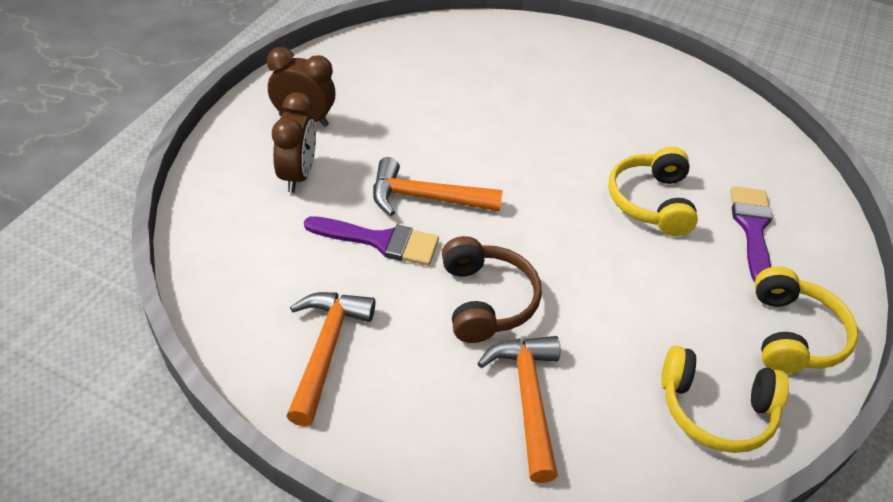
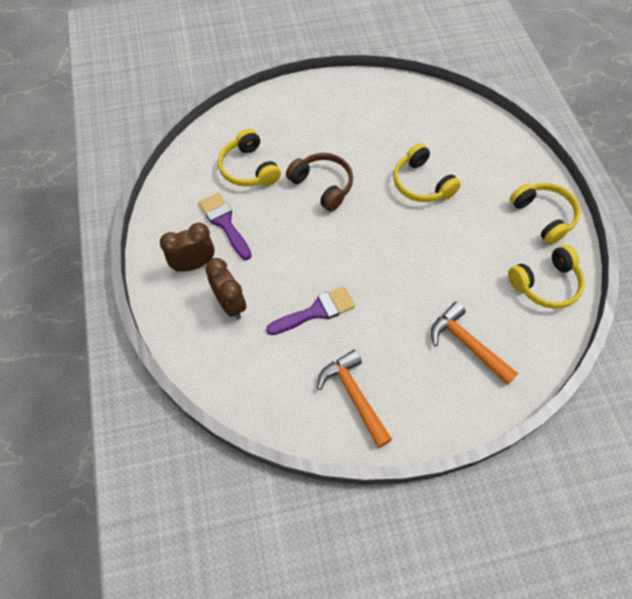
camera: 35 degrees left, 15 degrees up
(426, 198) = (312, 266): orange hammer -> none
(458, 76) = (248, 169): none -> yellow headphones
(486, 300) = (400, 305): brown headphones -> brown headphones (323, 185)
(752, 228) = (479, 165): purple brush -> purple brush (224, 223)

